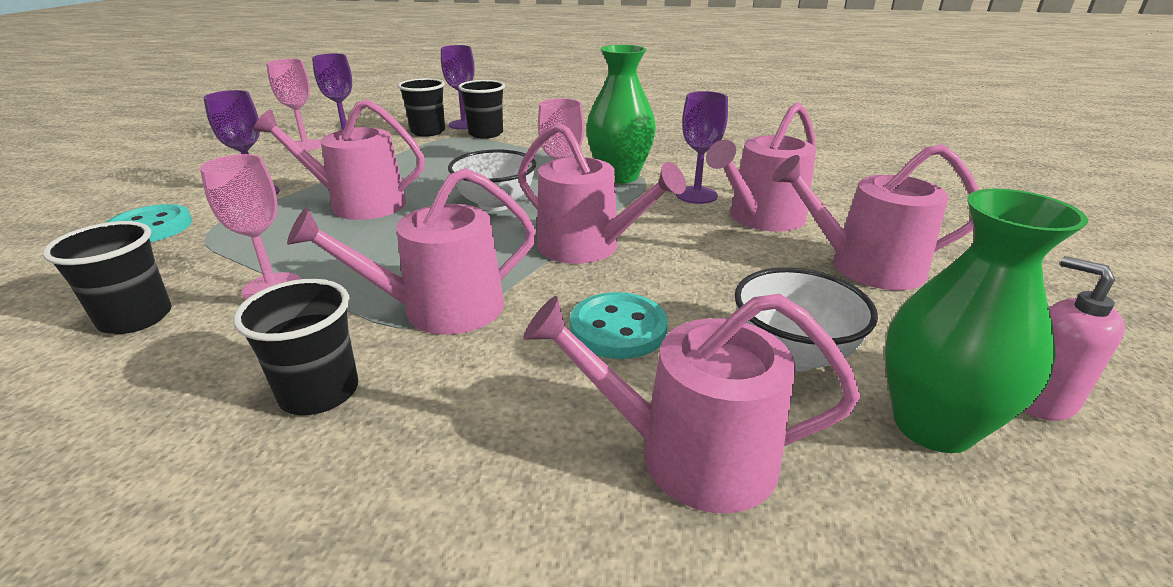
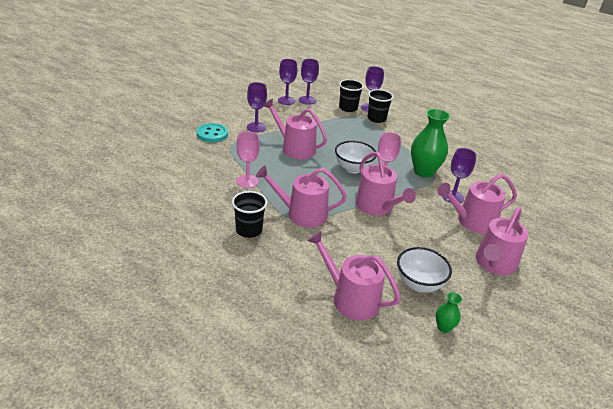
camera: 25 degrees right, 5 degrees up
(136, 318) = (201, 178): black cup -> none
(305, 145) = (286, 100): pink goblet -> purple goblet
(618, 328) = (361, 248): turquoise button -> none
(865, 266) = (494, 263): pink watering can -> pink watering can turned 90 degrees counterclockwise
(933, 425) = (444, 327): green vase -> green vase, size x0.48
(1040, 400) = (497, 339): pink soap dispenser -> none

